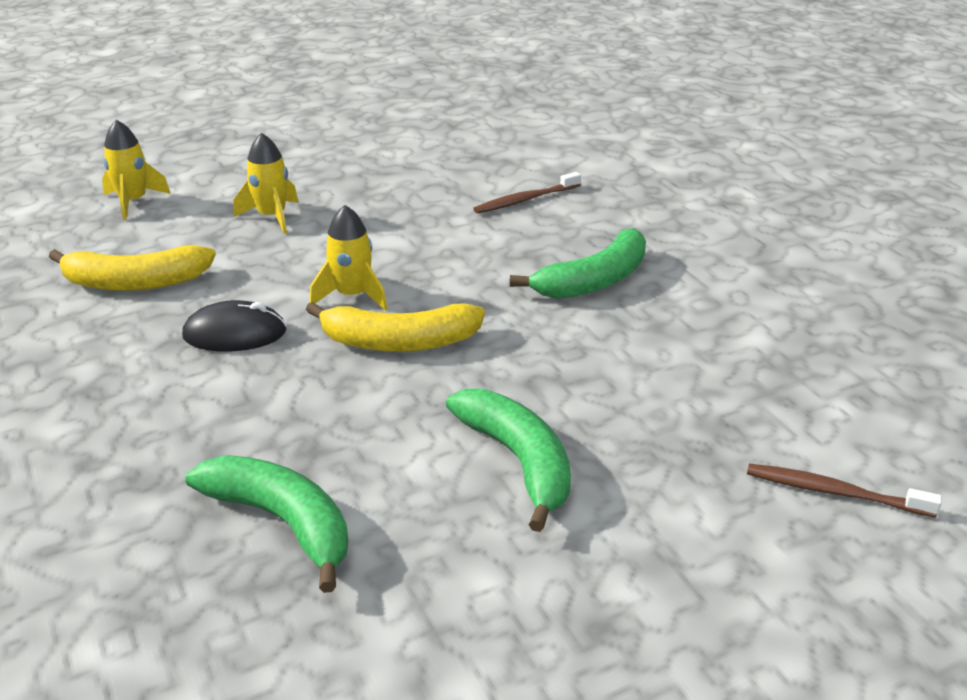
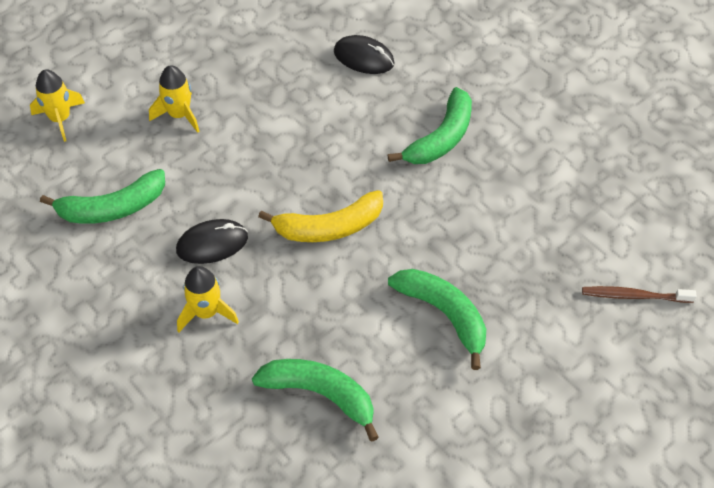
camera: 15 degrees left, 20 degrees up
(135, 283) = (112, 208): yellow banana -> green banana
(352, 296) = (277, 189): yellow rocket -> yellow rocket (206, 312)
(525, 200) = (364, 57): brown toothbrush -> black mouse

